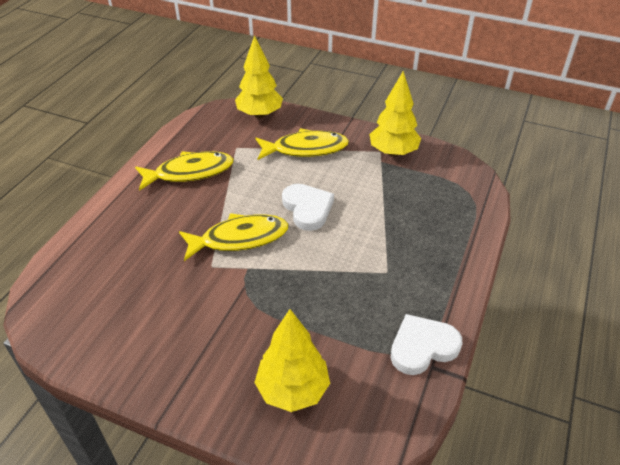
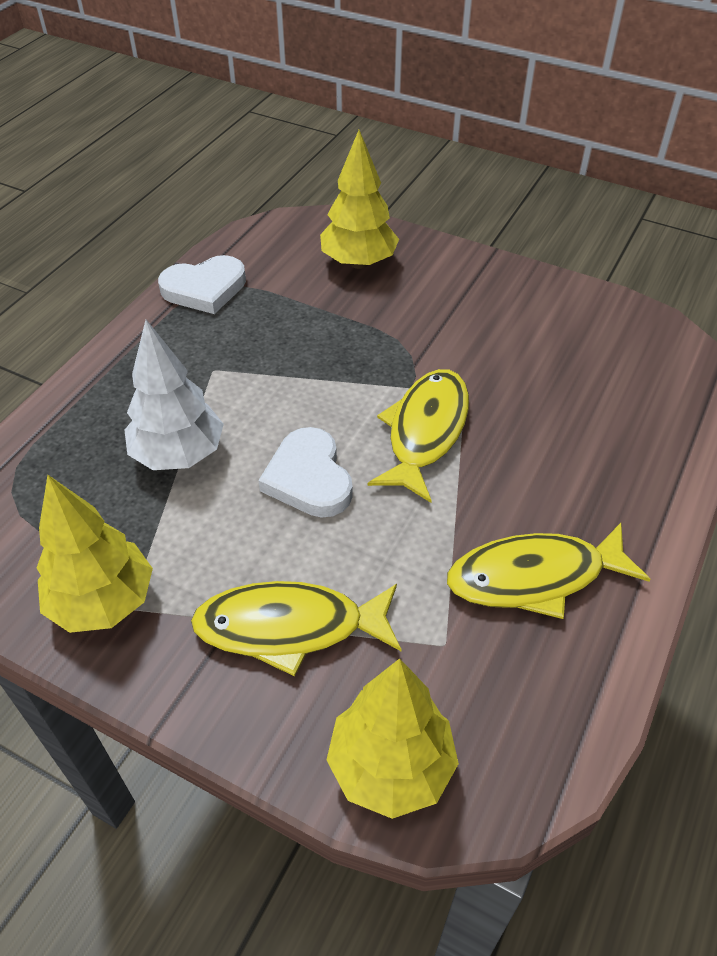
camera: 175 degrees left, 5 degrees up
(239, 238) = (425, 432): yellow fish -> yellow fish turned 120 degrees clockwise
(386, 216) = (179, 454): none -> white tree

